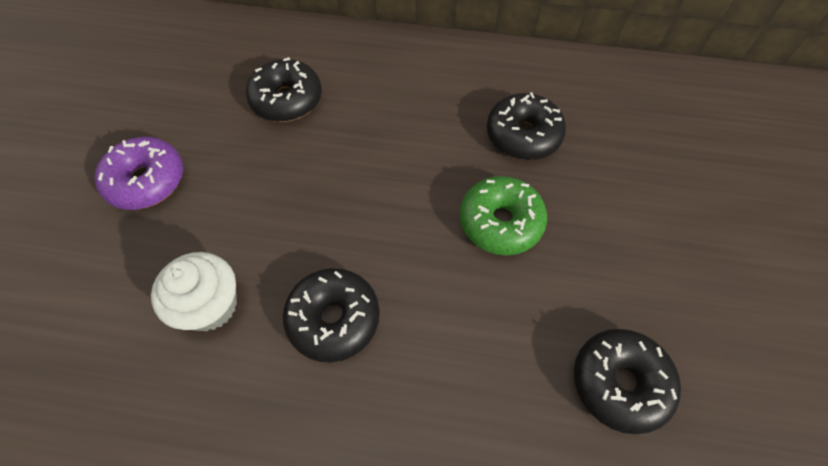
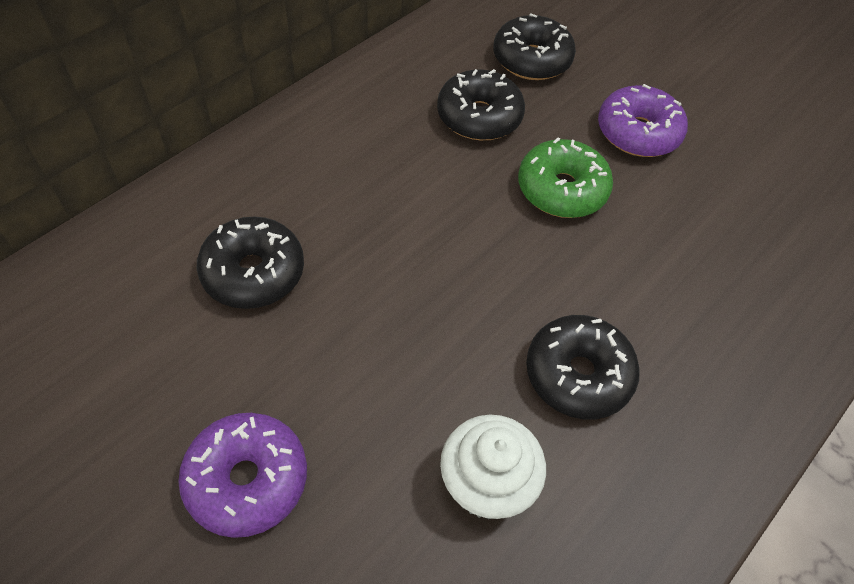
camera: 60 degrees left, 5 degrees down
(615, 245) = (638, 133): none -> purple donut
(619, 383) = (759, 209): black donut -> black donut (531, 60)

